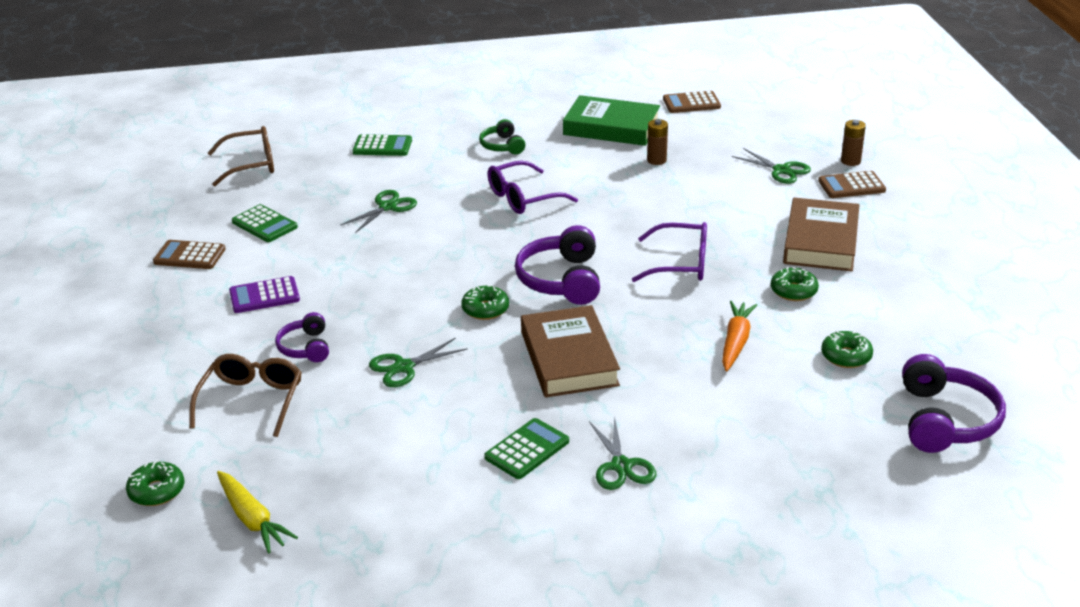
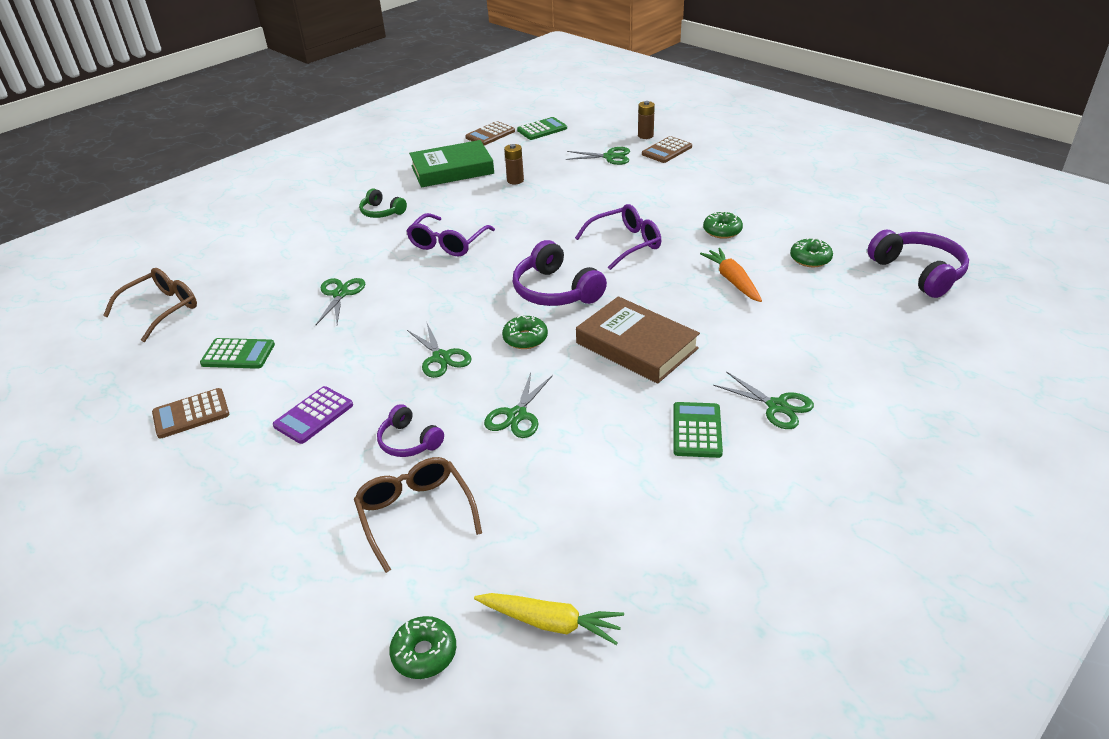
camera: 35 degrees left, 5 degrees up
(382, 146) = (275, 249): green calculator -> green calculator (542, 129)
(402, 294) = (441, 358): none -> green scissors
(821, 241) = (695, 192): brown book -> none

